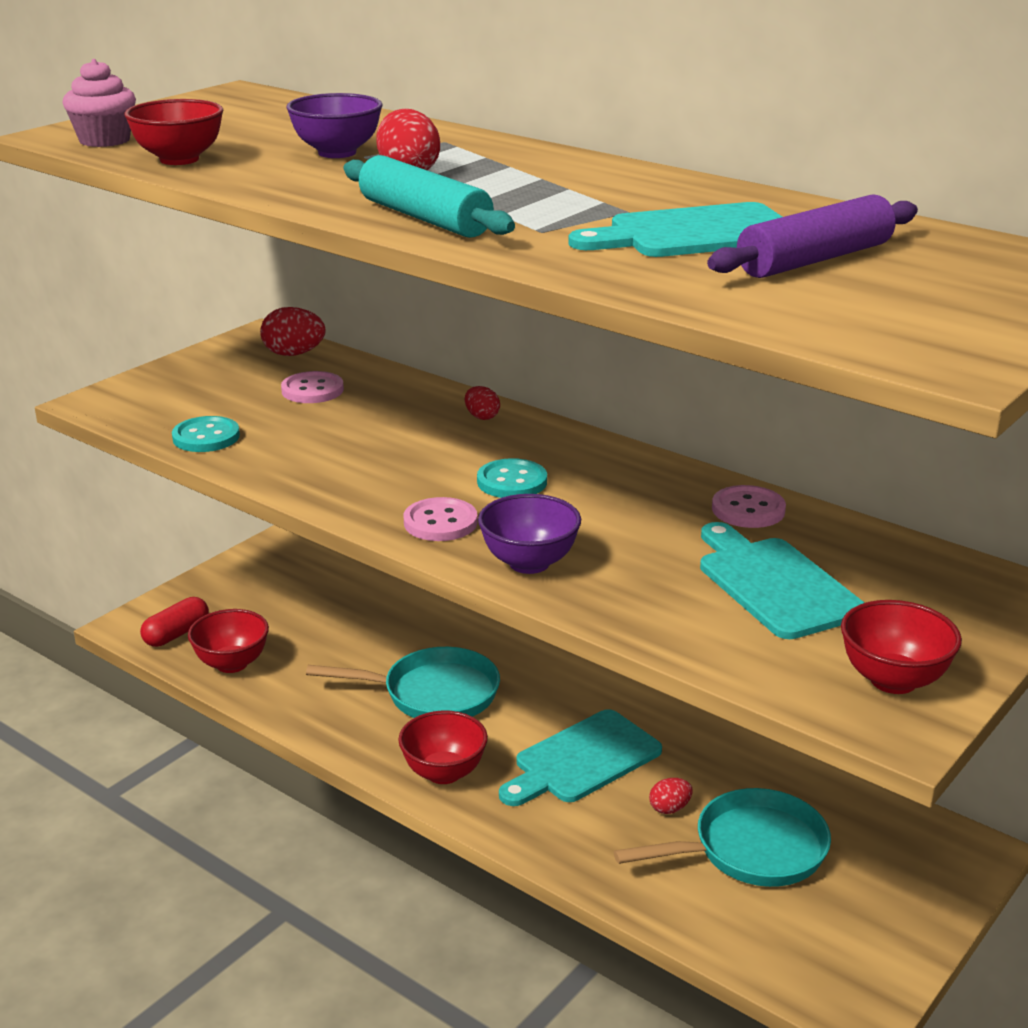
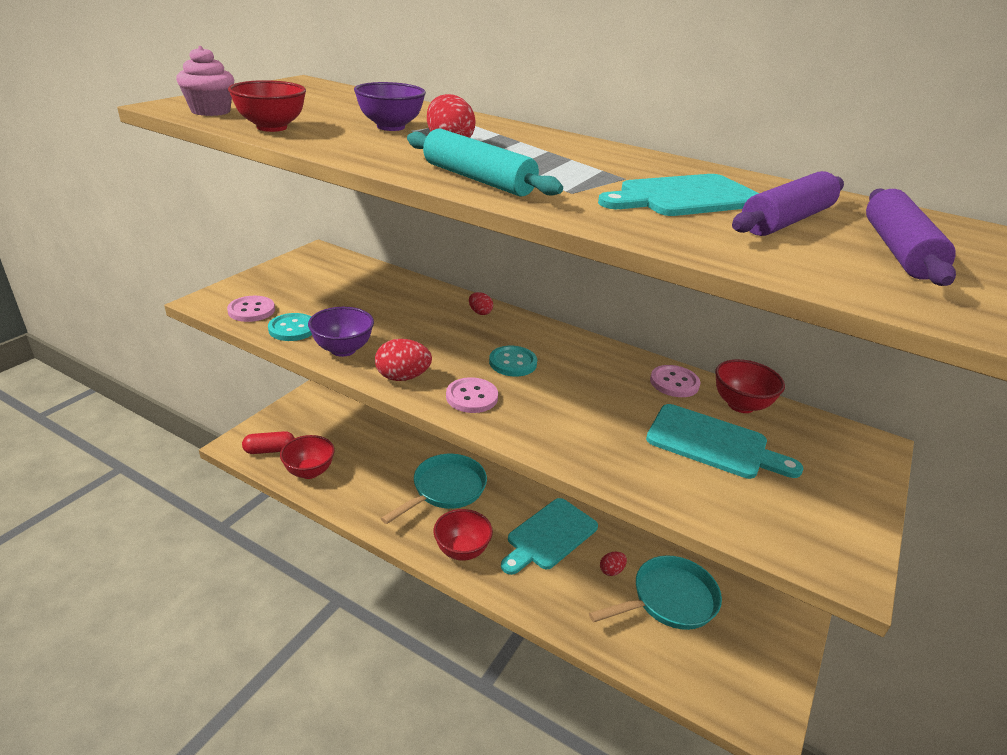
camera: 10 degrees left, 5 degrees up
(176, 634) = (270, 450): red capsule -> red capsule turned 45 degrees clockwise
(294, 354) = (344, 265): red egg -> red egg (403, 377)
(312, 390) = (362, 292): pink button -> pink button (251, 310)
(433, 694) = (445, 490): turquoise pan -> turquoise pan turned 45 degrees counterclockwise
(529, 563) = (542, 430): purple bowl -> purple bowl (343, 349)
(775, 584) = (713, 443): turquoise cutting board -> turquoise cutting board turned 150 degrees clockwise
(893, 680) = (823, 525): red bowl -> red bowl (740, 405)
(939, 292) = (898, 250): none -> purple rolling pin

